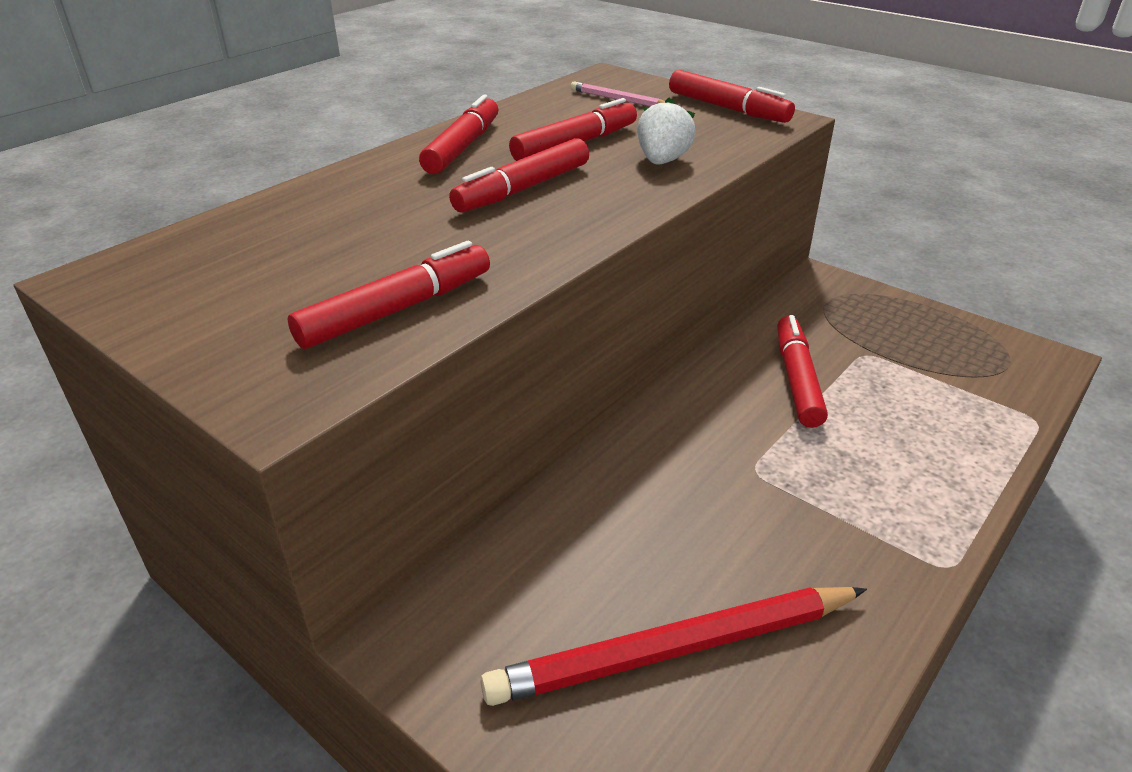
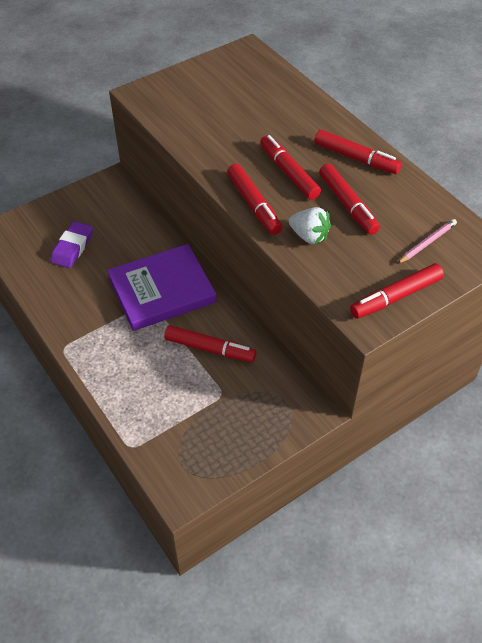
camera: 105 degrees right, 15 degrees up
(397, 309) = (186, 121): red marker -> red marker (254, 205)
(673, 650) = (72, 247): red pencil -> purple eraser
(713, 461) = (162, 290): none -> purple book

